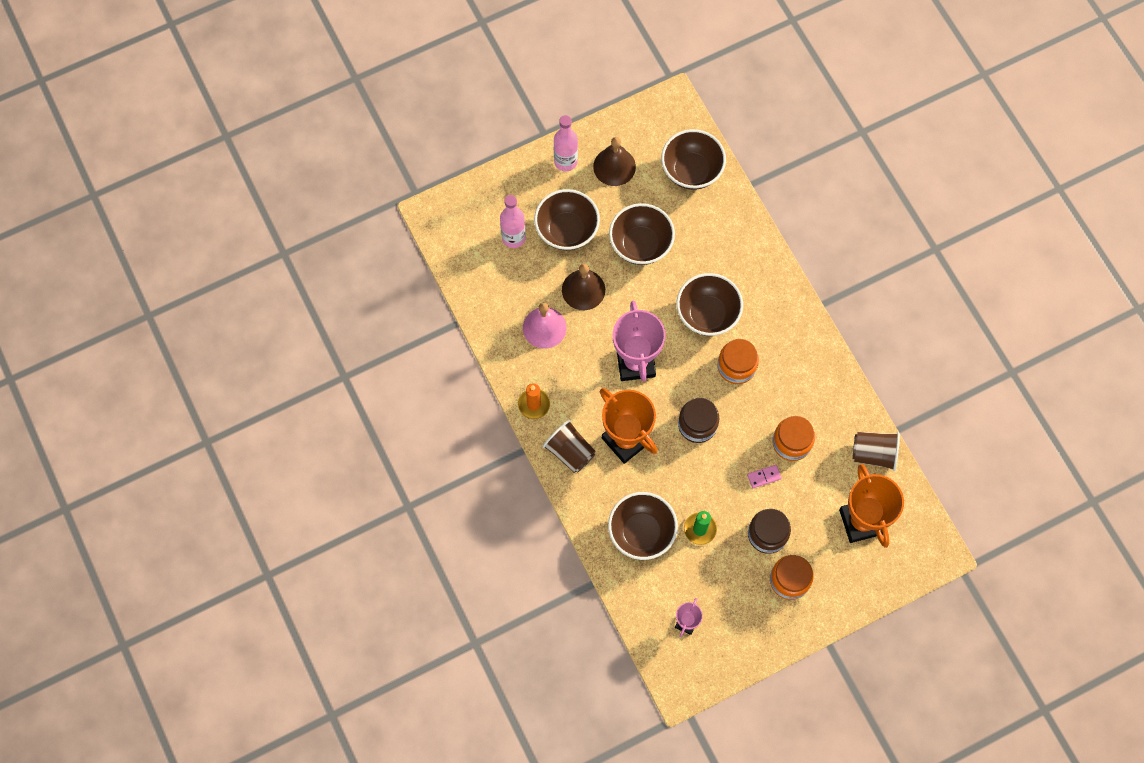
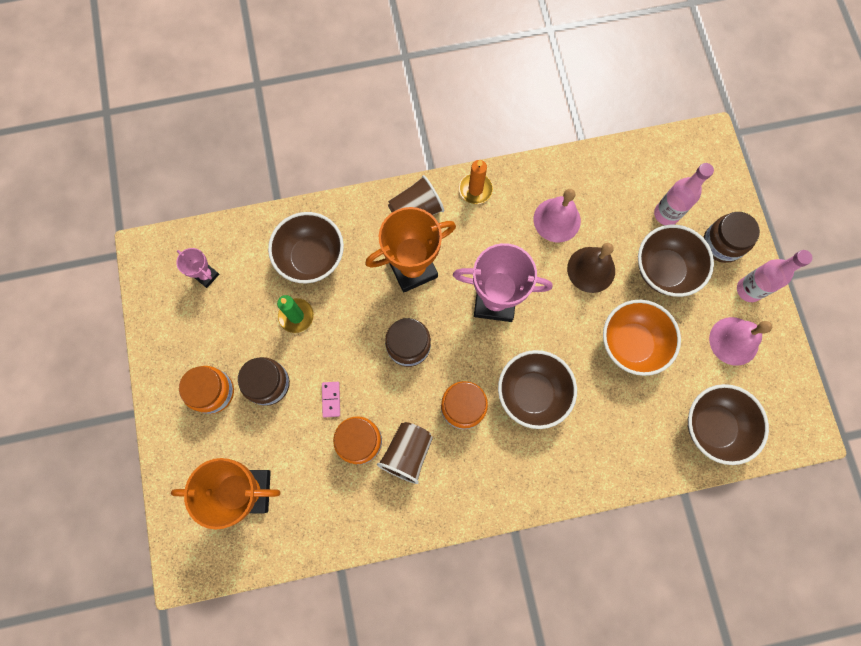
camera: 105 degrees right, 5 degrees up
(529, 188) = (722, 243): none -> brown jar
(614, 166) = (734, 341): brown bell -> pink bell
(640, 245) = (631, 343): brown bowl -> orange bowl
(874, 453) = (320, 531): brown cup -> brown cup (407, 453)

